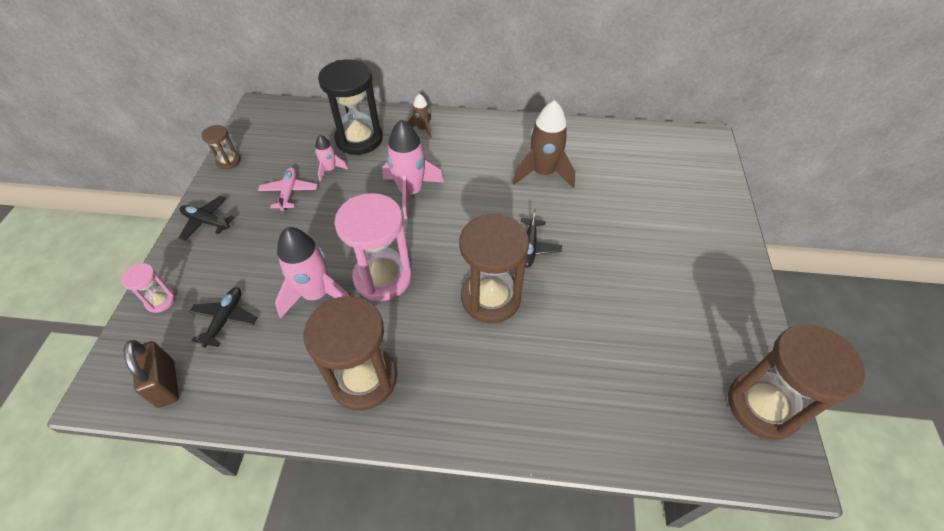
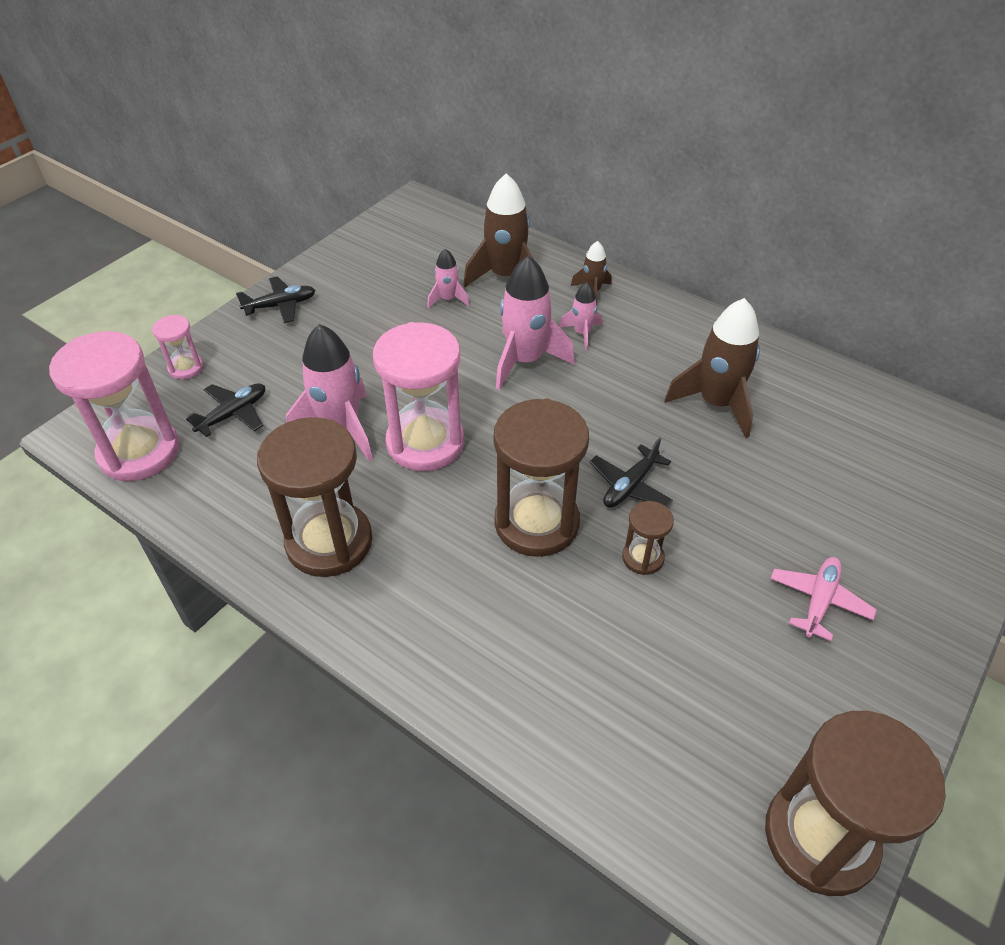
camera: 30 degrees right, 5 degrees down
(166, 384) = (139, 452): brown padlock -> pink hourglass
(206, 221) = (280, 306): black plane -> black plane turned 105 degrees clockwise
(228, 161) = (344, 250): brown hourglass -> brown hourglass (642, 557)
(289, 192) = (386, 308): pink plane -> pink plane (819, 601)
(359, 139) = (505, 276): black hourglass -> brown rocket
(435, 159) = (582, 333): none -> pink rocket

